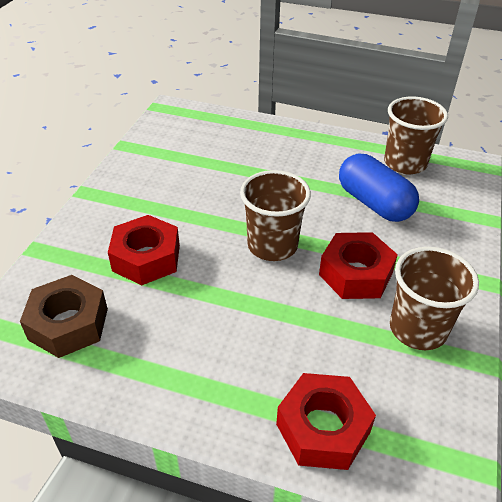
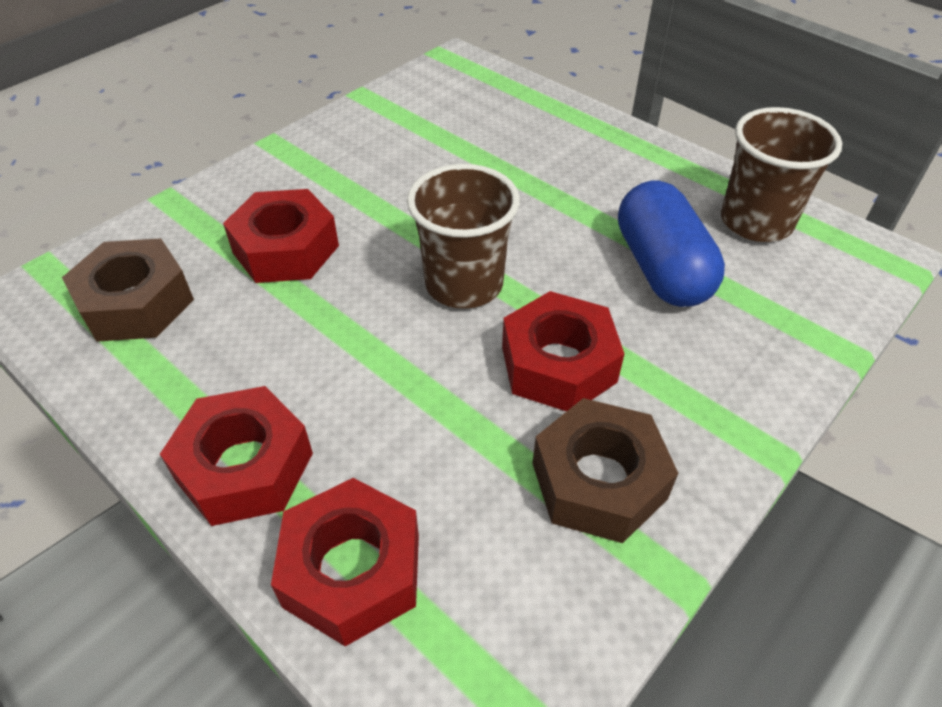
camera: 25 degrees right, 5 degrees up
(218, 397) = (245, 466): none -> red nut
(418, 329) = (599, 481): brown cup -> brown nut

